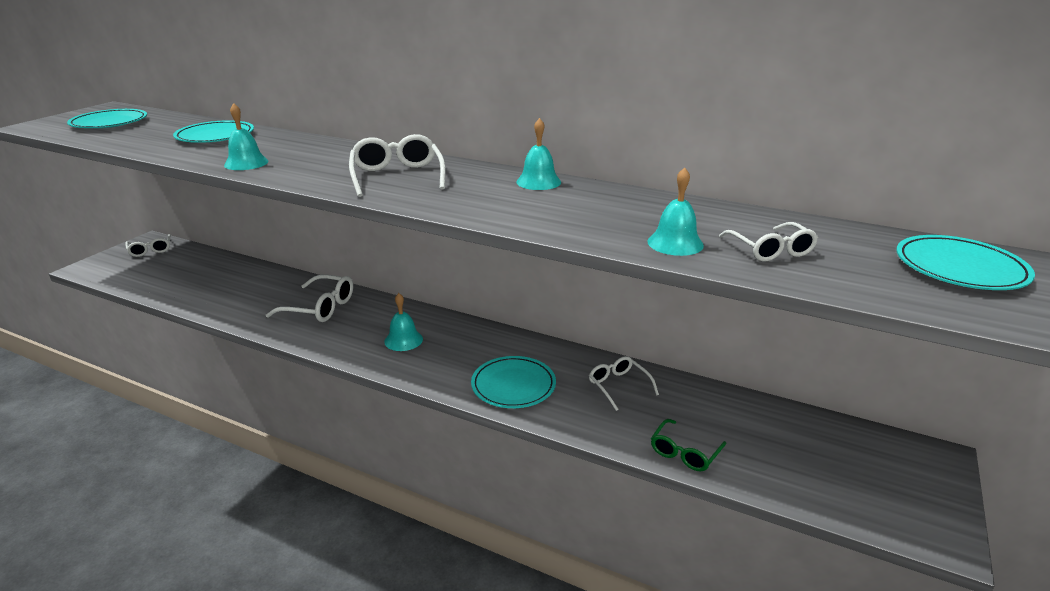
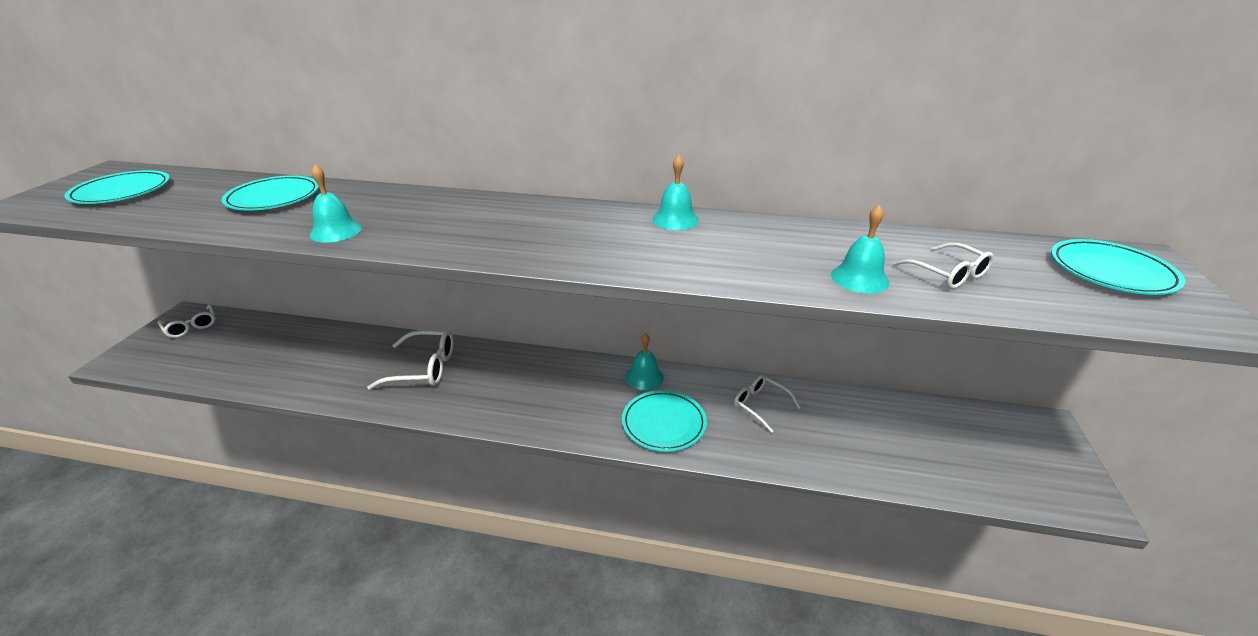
camera: 15 degrees left, 5 degrees up
(397, 176) = (523, 229): white glasses -> none
(403, 340) = (530, 391): turquoise bell -> turquoise bell (644, 377)
(684, 453) = (851, 465): green glasses -> none

